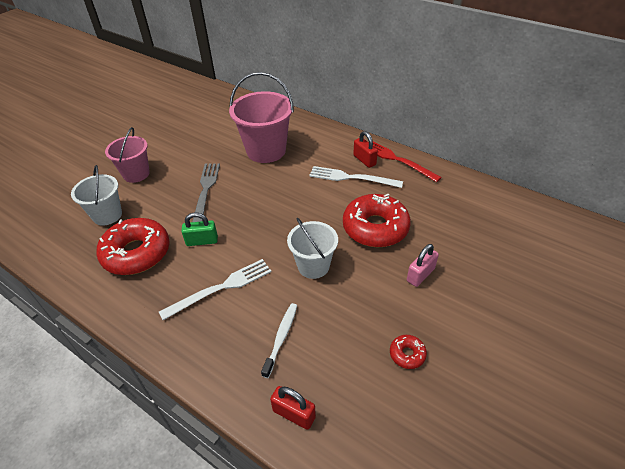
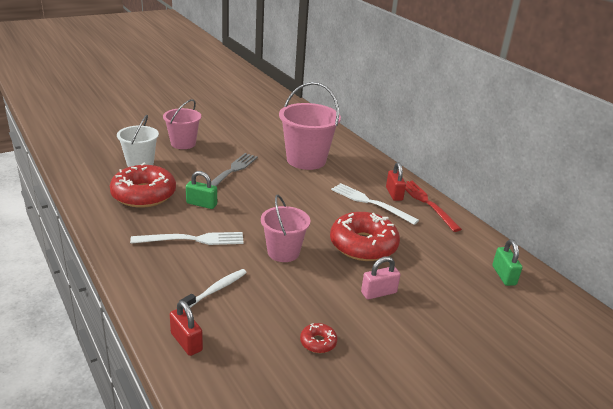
camera: 20 degrees right, 15 degrees down
(313, 266) = (283, 252): white bucket -> pink bucket
(501, 212) = (504, 275): none -> green padlock

